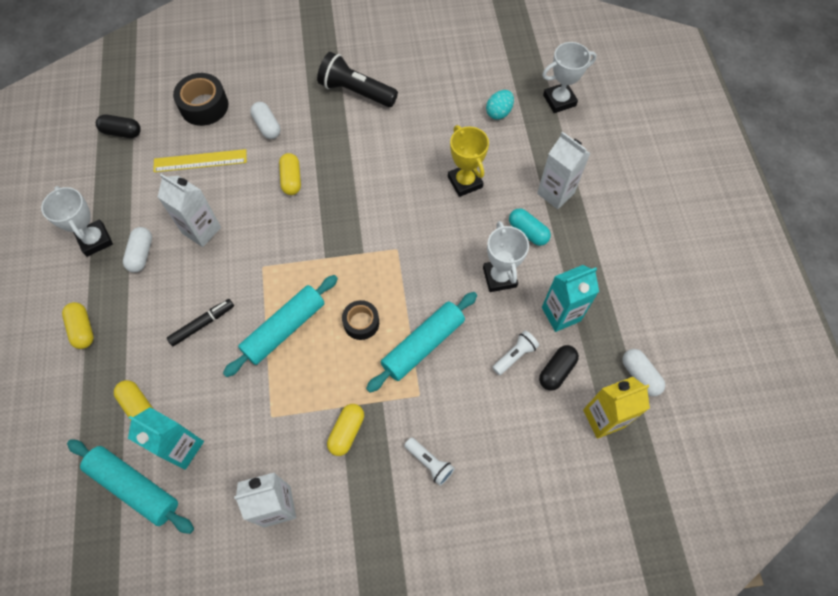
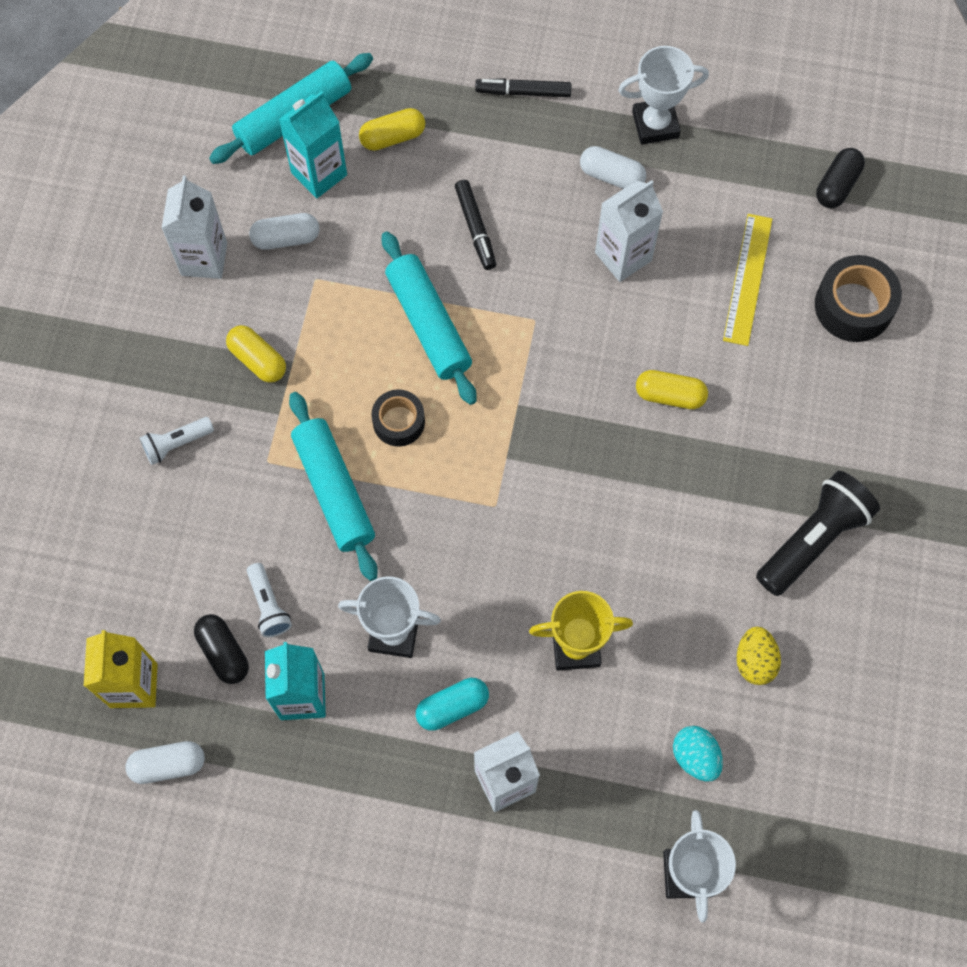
camera: 110 degrees right, 5 degrees up
(82, 329) = (523, 92): yellow capsule -> black marker
(267, 126) = (784, 386): white capsule -> white capsule (286, 238)
(435, 100) = (754, 661): none -> yellow egg

